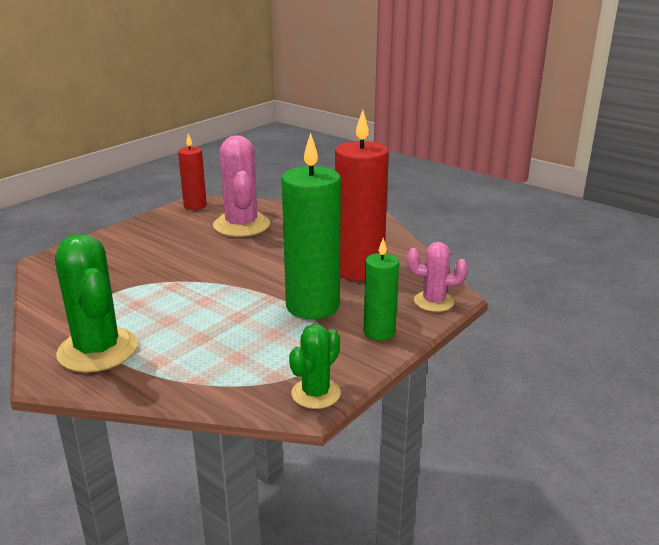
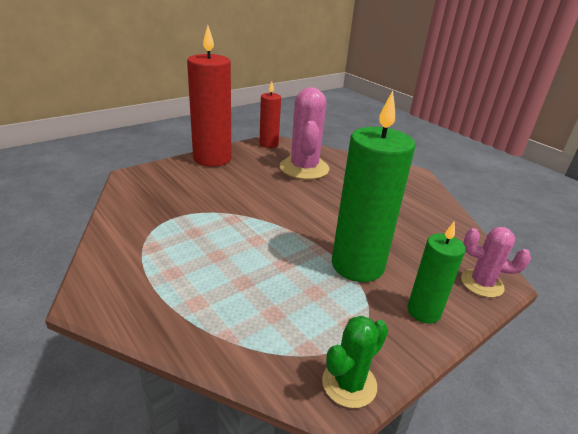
camera: 10 degrees right, 5 degrees up
(98, 350) = (144, 277): green cactus -> none
(359, 270) = (406, 232): red candle -> red candle (212, 158)

